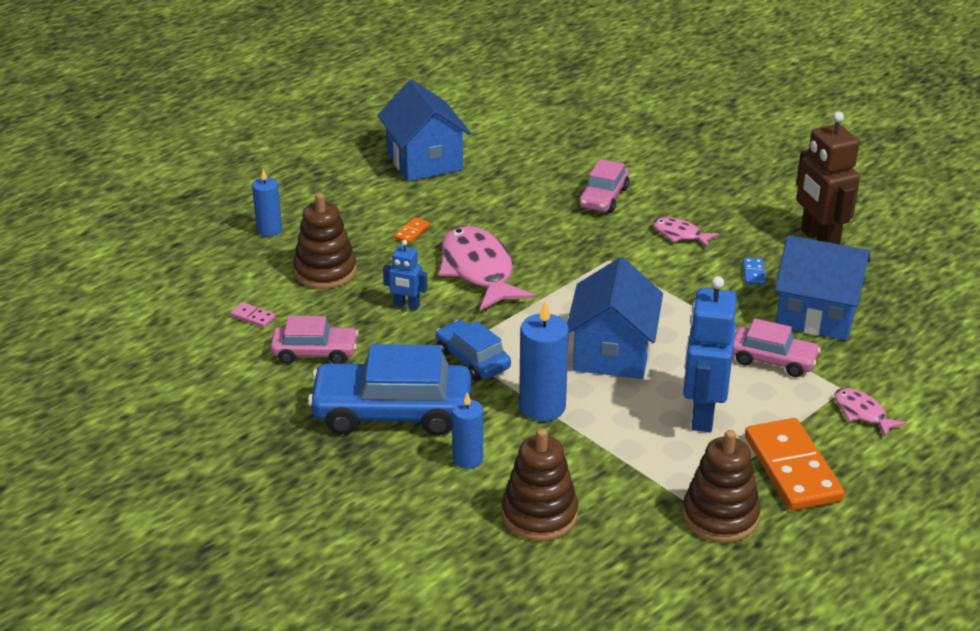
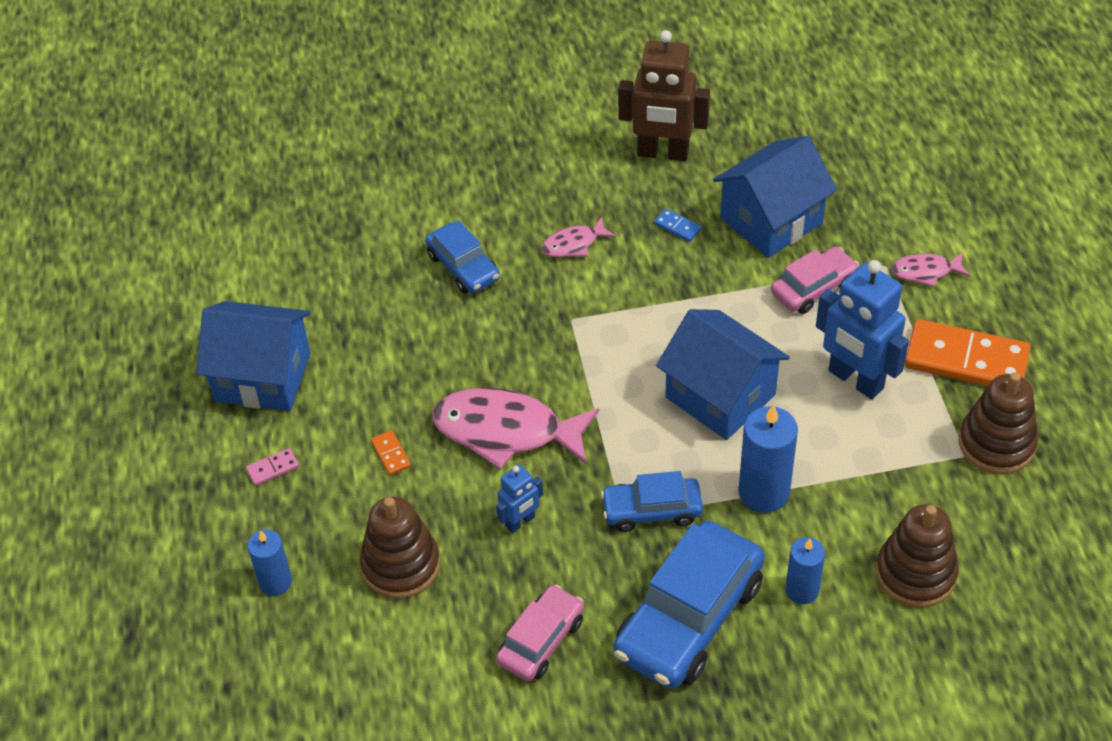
camera: 55 degrees left, 15 degrees up
(253, 317) = (433, 670): pink domino -> pink domino (273, 468)
(603, 198) = (463, 267): pink car -> blue car

